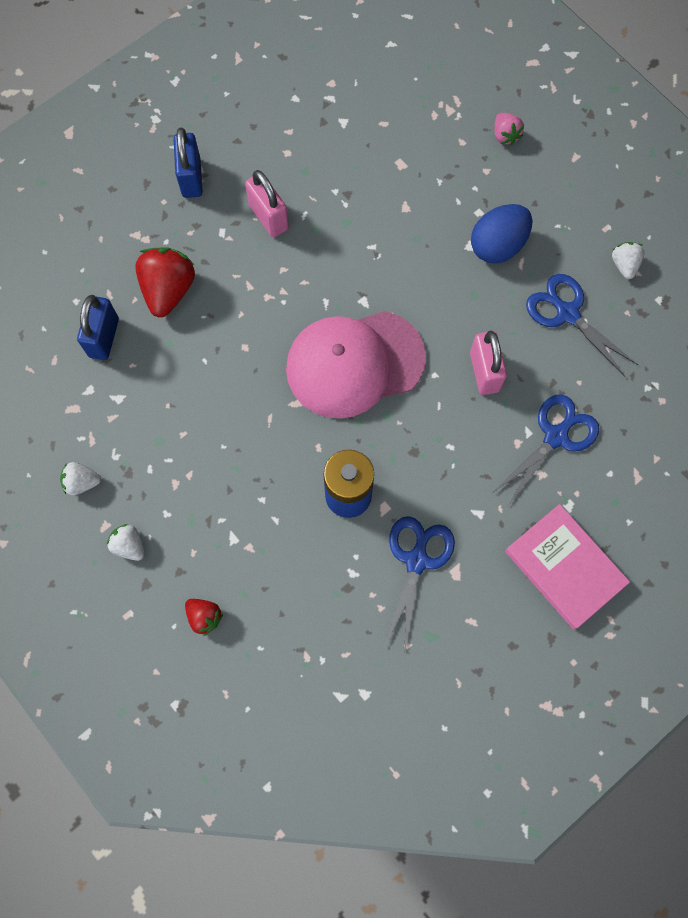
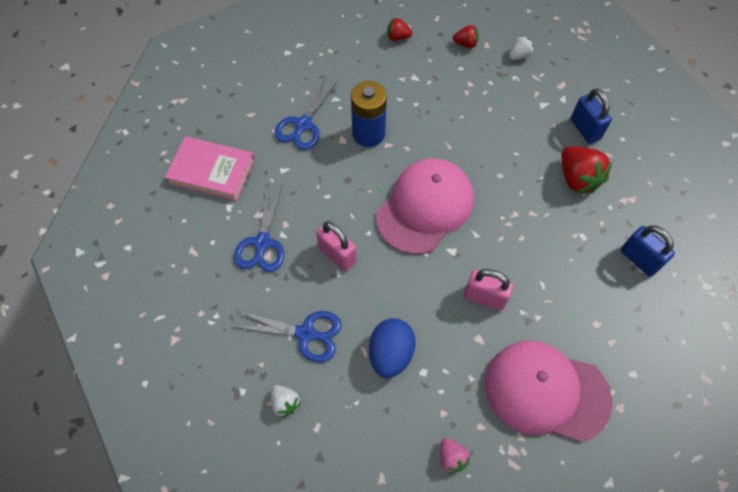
camera: 145 degrees right, 10 degrees down
(129, 545) = (465, 44): white strawberry -> red strawberry
(269, 217) = (563, 266): pink padlock -> pink padlock (484, 297)
(382, 131) = (546, 391): none -> pink cap
(416, 560) = (303, 124): blue scissors -> blue scissors turned 45 degrees clockwise
(505, 135) = (451, 457): pink strawberry -> pink strawberry turned 150 degrees counterclockwise

